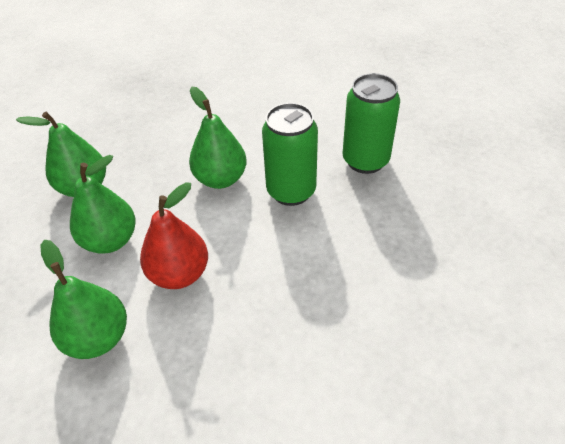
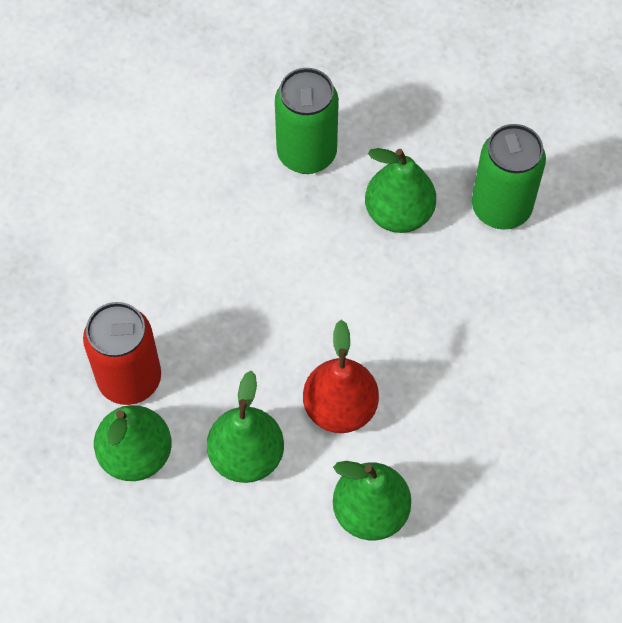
camera: 60 degrees left, 15 degrees up
(137, 160) = (129, 379): none -> red can
(220, 179) = (229, 307): green pear -> green pear (398, 214)
(291, 191) = (299, 249): green can -> green can (501, 208)

